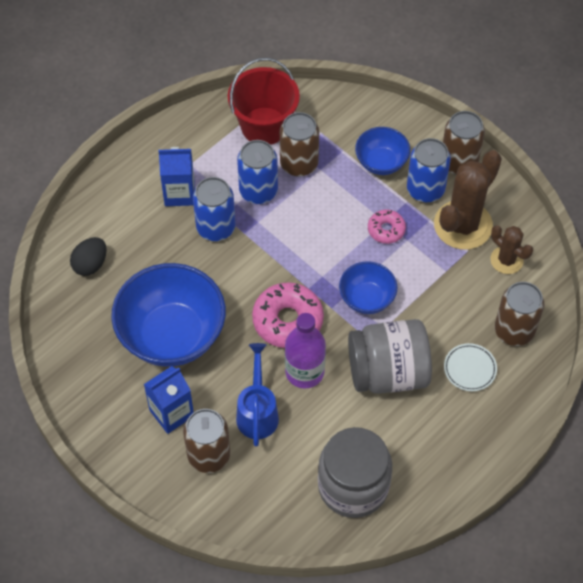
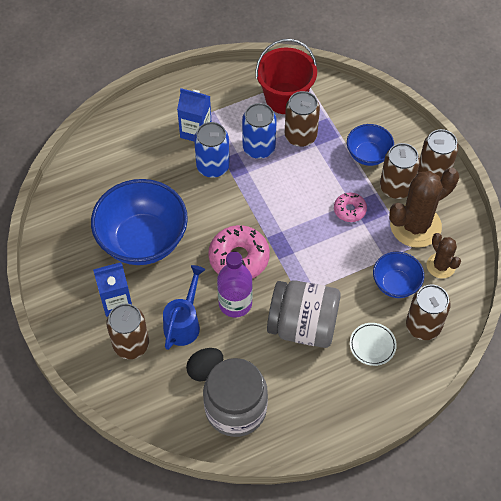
camera: 20 degrees right, 0 degrees up
(90, 264) = (103, 165): black egg -> black egg (205, 370)
(367, 299) = (310, 260): blue bowl -> blue bowl (395, 284)
(425, 189) = (396, 187): blue can -> brown can

